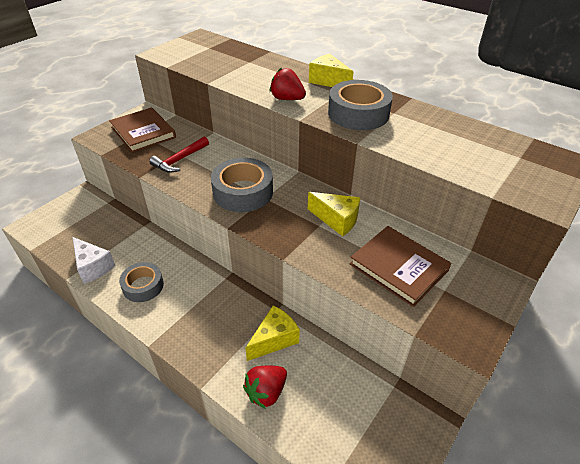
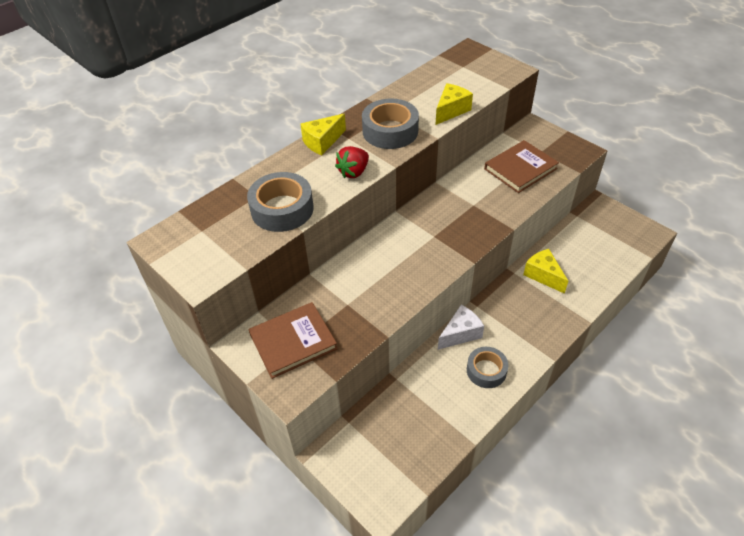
camera: 80 degrees left, 5 degrees up
(93, 267) = (458, 420): white cheese -> white cheese (460, 333)
(180, 160) = (361, 302): red hammer -> none
(243, 192) = (424, 251): grey tape -> grey tape (282, 209)
(266, 392) = (589, 283): red strawberry -> none
(337, 220) = (467, 193): yellow cheese -> yellow cheese (451, 111)

